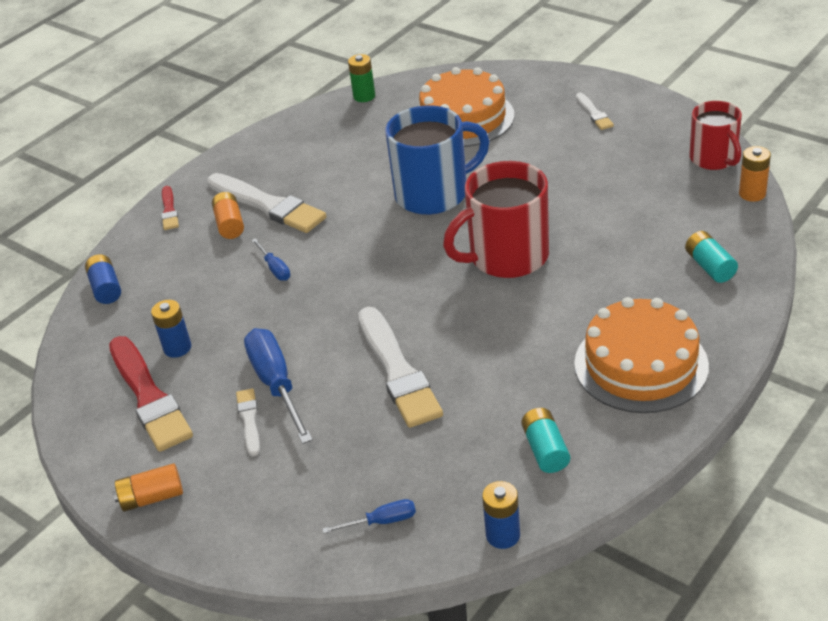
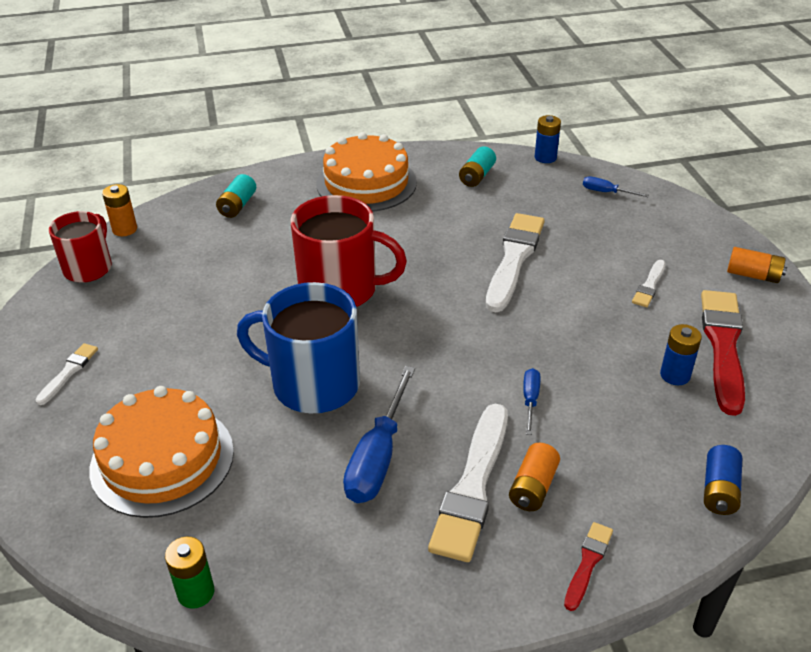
camera: 145 degrees left, 0 degrees up
(268, 205) = (473, 486): white brush -> white brush turned 150 degrees counterclockwise
(276, 384) = (610, 298): blue screwdriver -> blue screwdriver (378, 457)

